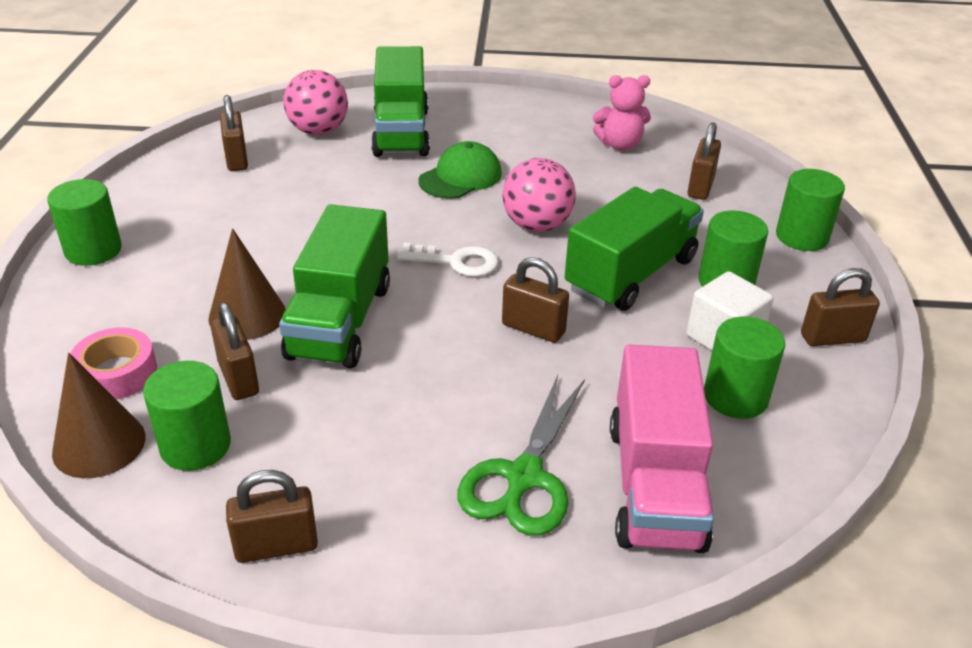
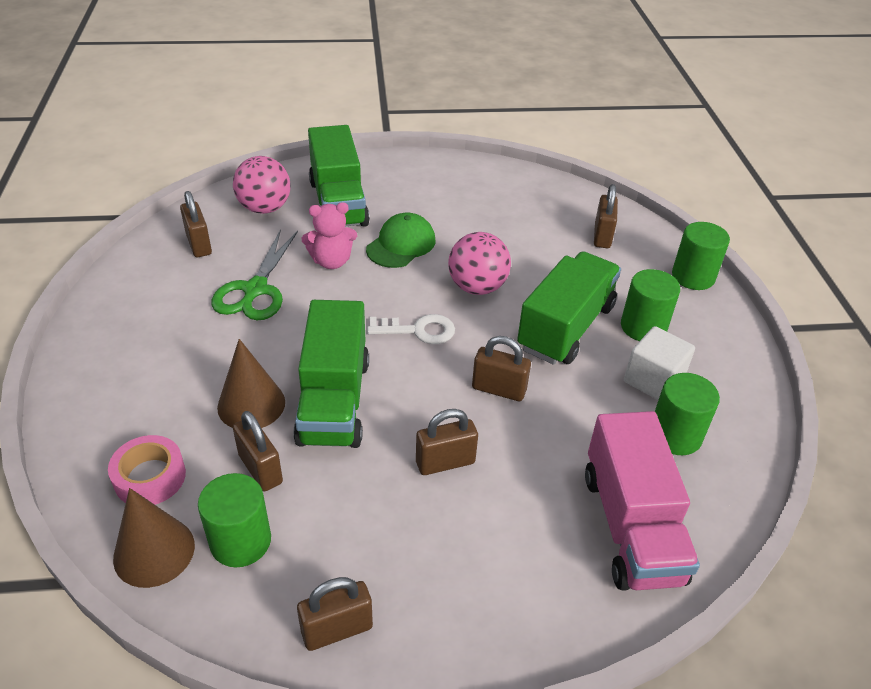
camera: 10 degrees left, 5 degrees up
(93, 250) = (93, 353): green cylinder -> none
(524, 477) = (525, 533): green scissors -> green scissors (255, 289)
(620, 145) = (527, 200): pink teddy bear -> pink teddy bear (331, 261)
(832, 338) = (737, 370): brown padlock -> brown padlock (445, 462)

